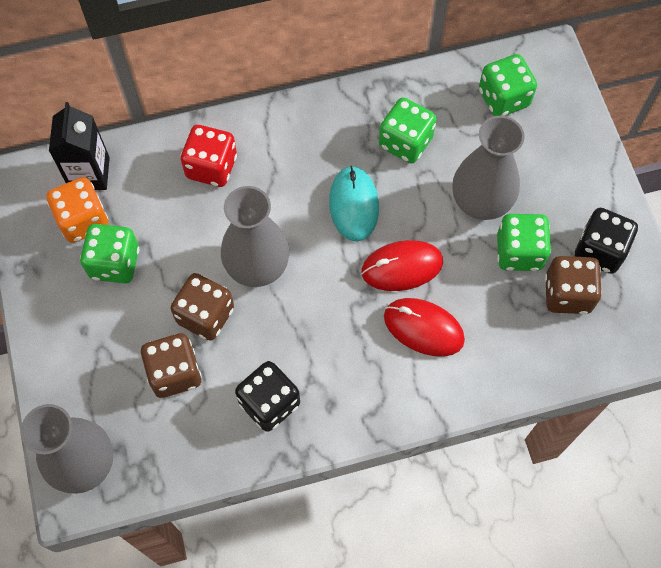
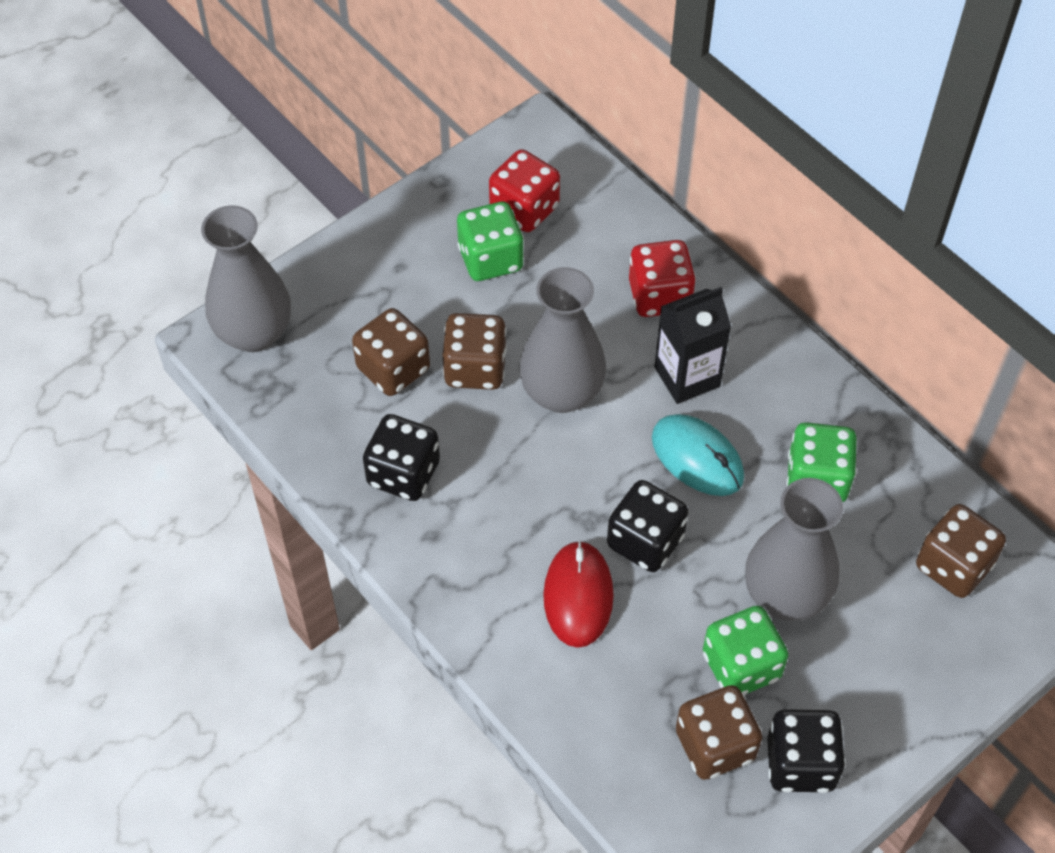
camera: 65 degrees right, 10 degrees down
(83, 220) = (524, 209): orange dice -> red dice
(89, 173) = (583, 189): black carton -> black carton (687, 377)
(354, 205) = (697, 457): turquoise mouse -> turquoise mouse turned 75 degrees clockwise
(402, 267) = (645, 541): red mouse -> black dice
(503, 98) = (953, 566): green dice -> brown dice

